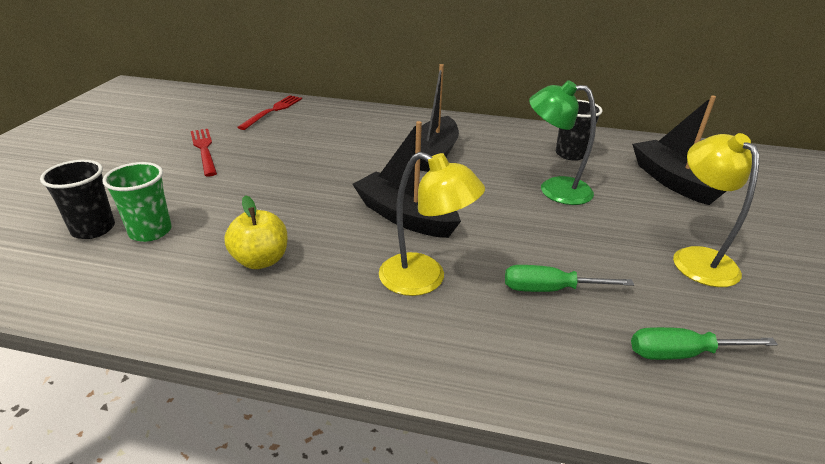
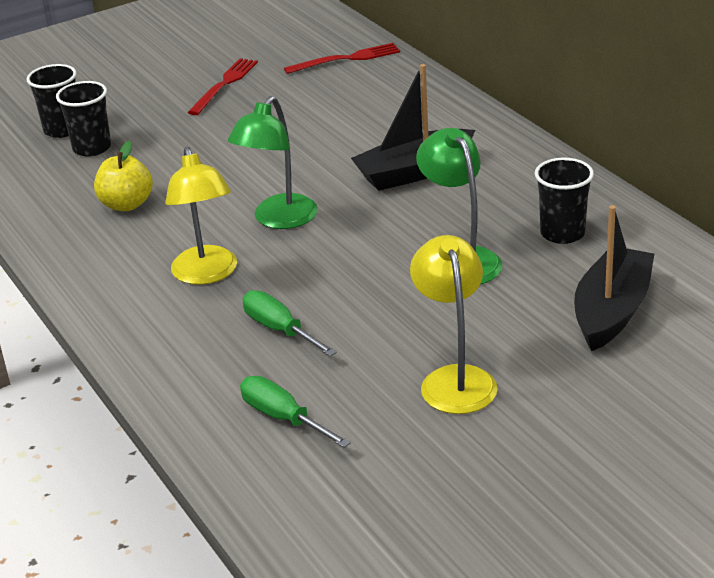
camera: 50 degrees right, 0 degrees up
(150, 231) = (92, 148): green cup -> black cup
(404, 216) = (279, 220): black boat -> green lamp
(697, 258) = (455, 379): yellow lamp -> yellow lamp turned 45 degrees counterclockwise

